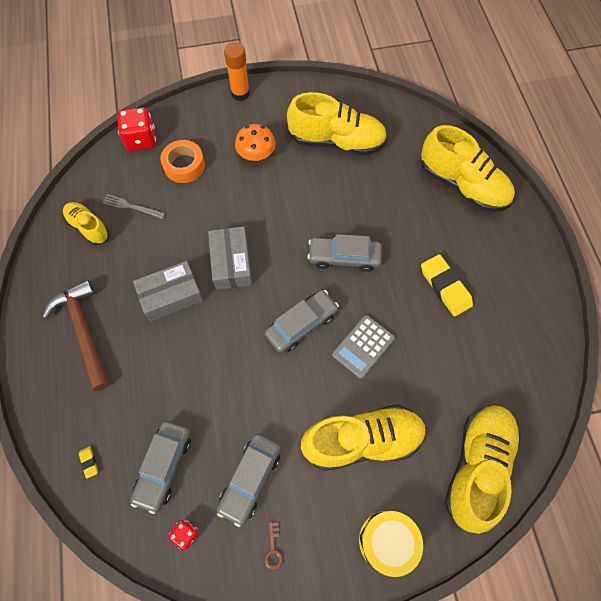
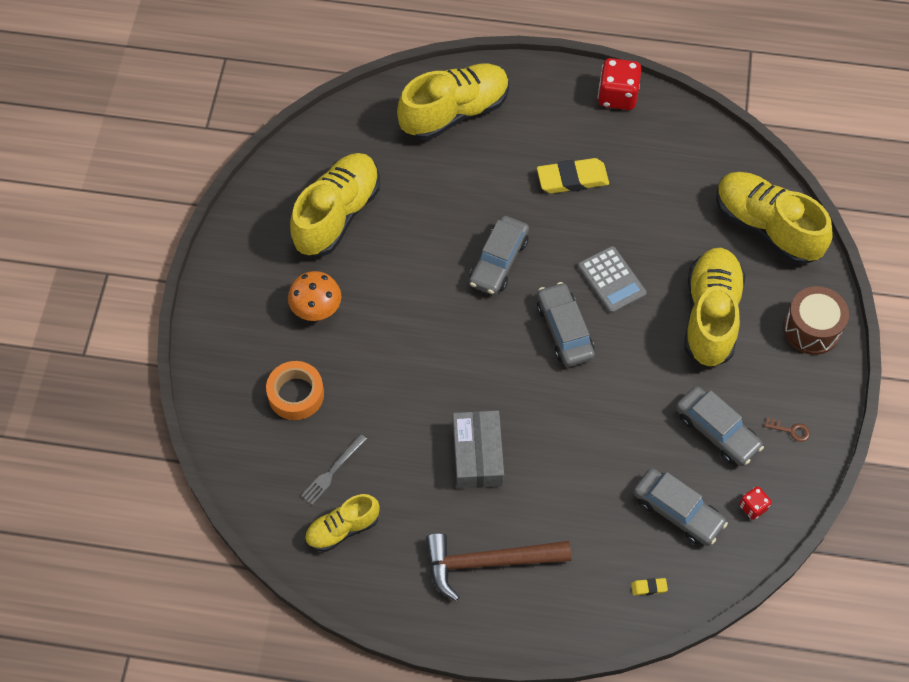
camera: 70 degrees left, 5 degrees down
(141, 140) = (230, 436): red dice -> red dice (617, 96)
(231, 263) = (460, 379): grey box -> none
(240, 93) = (209, 297): orange glue stick -> none
(386, 541) = (811, 329): yellow drum -> brown drum

